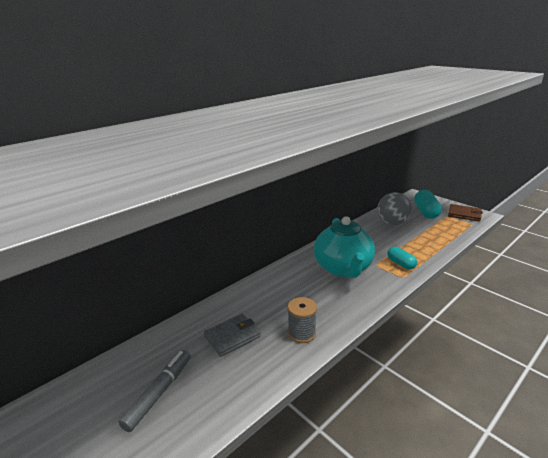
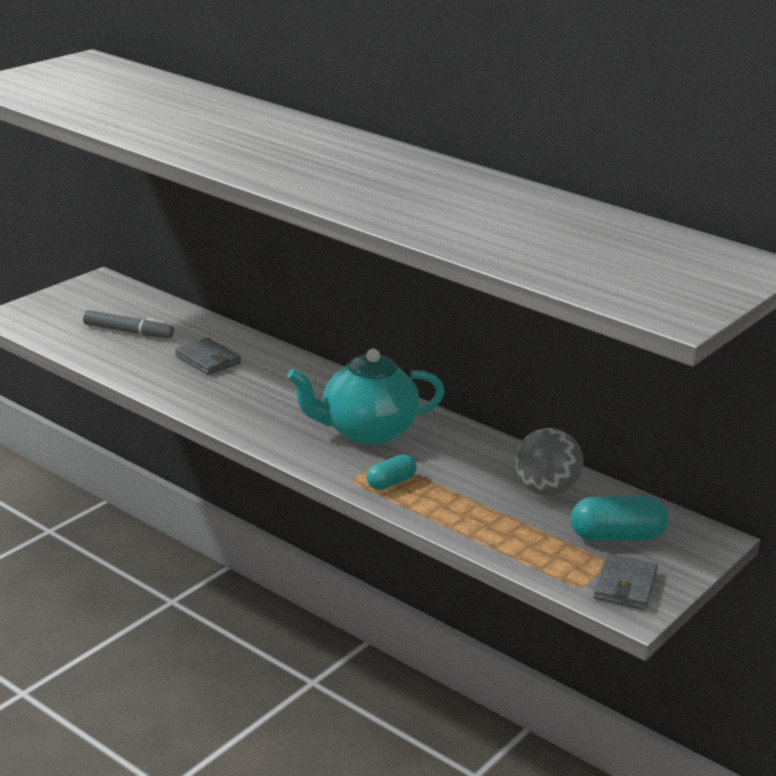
camera: 80 degrees right, 0 degrees up
(301, 333) = (215, 399): grey spool -> none
(464, 214) = (625, 586): brown wallet -> grey wallet

